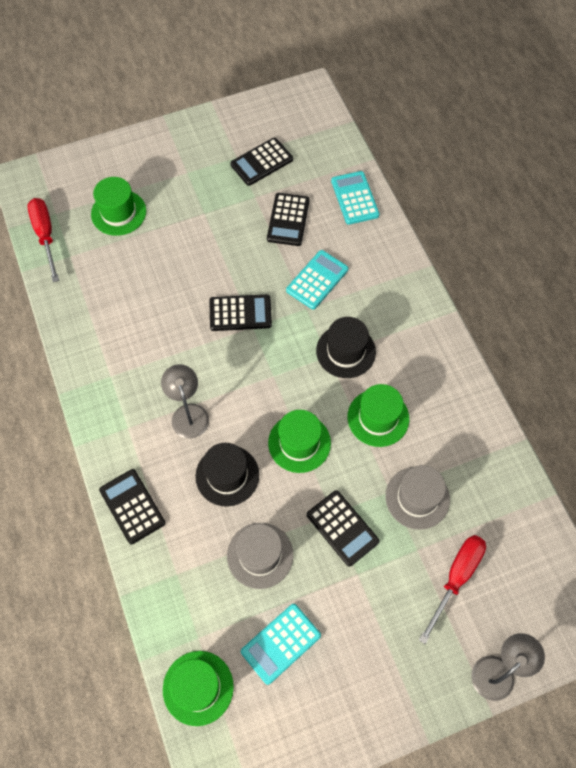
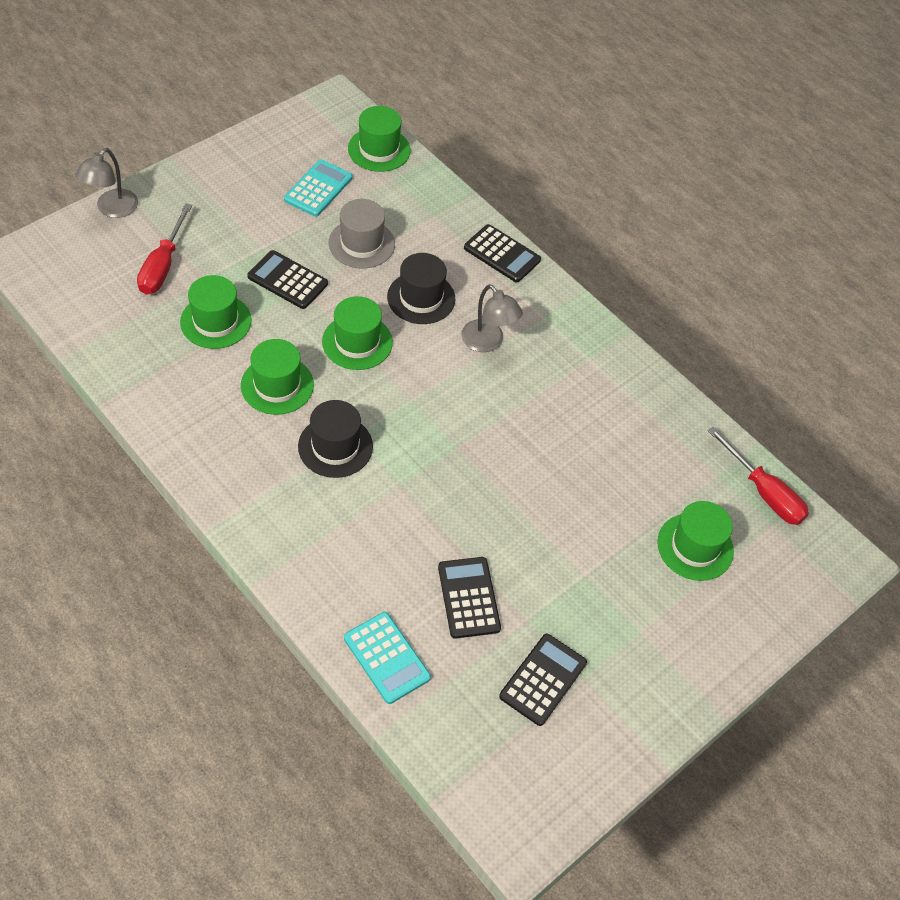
camera: 155 degrees right, 10 degrees down
(240, 313) = (478, 459): black calculator -> none
(317, 280) = (399, 524): turquoise calculator -> none
(417, 498) = (216, 321): grey hat -> green hat

